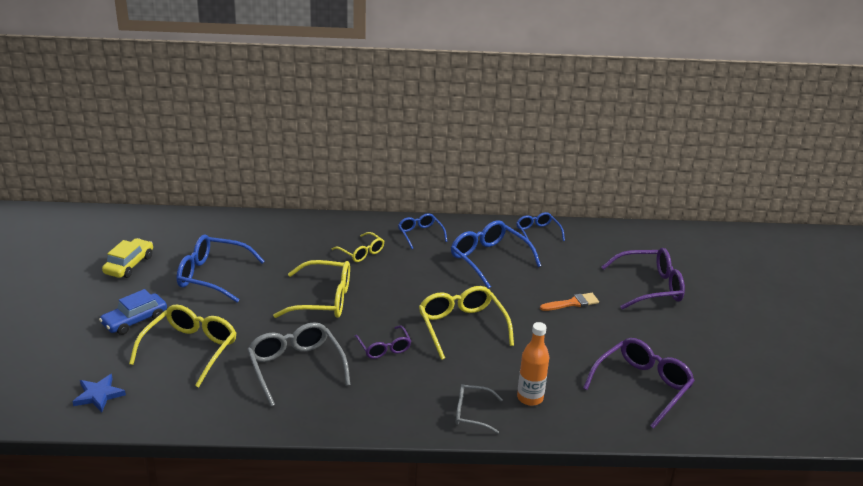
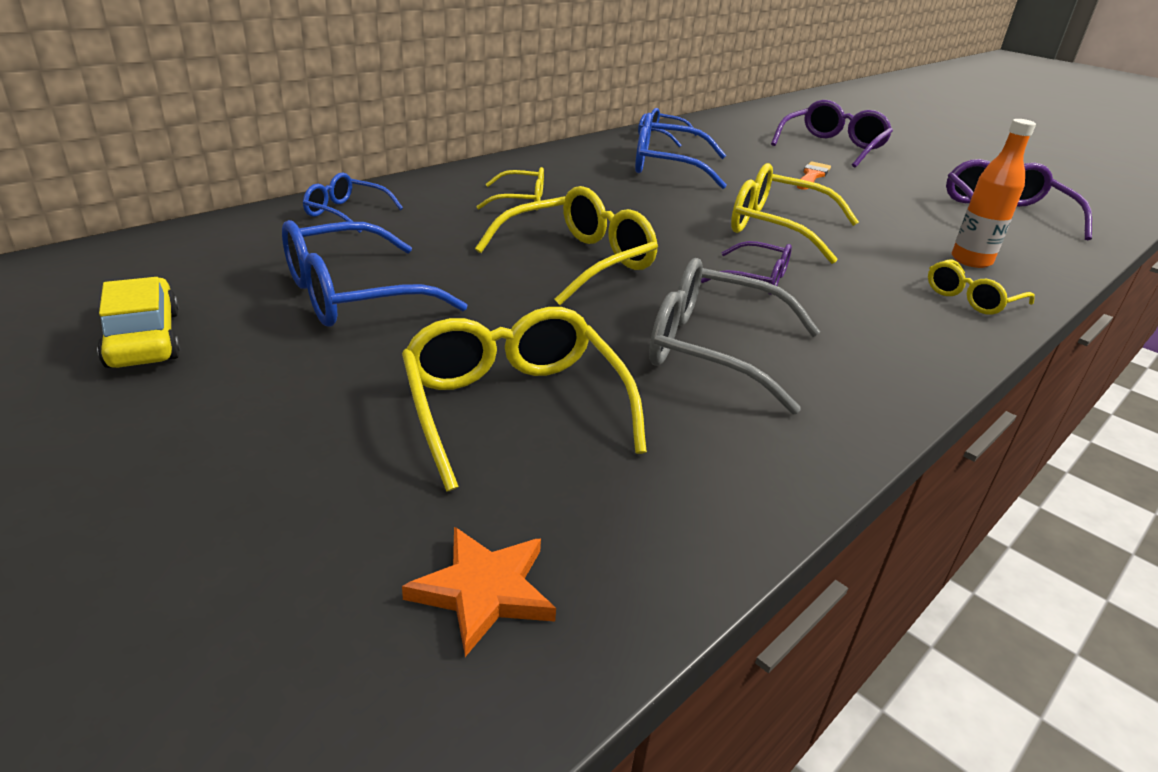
camera: 45 degrees left, 0 degrees up
(98, 395) = (484, 591): blue star -> orange star
(135, 320) = (317, 416): blue car -> none
(420, 234) = (552, 167): blue glasses -> blue glasses (346, 213)
(472, 413) = (971, 298): grey glasses -> yellow glasses

